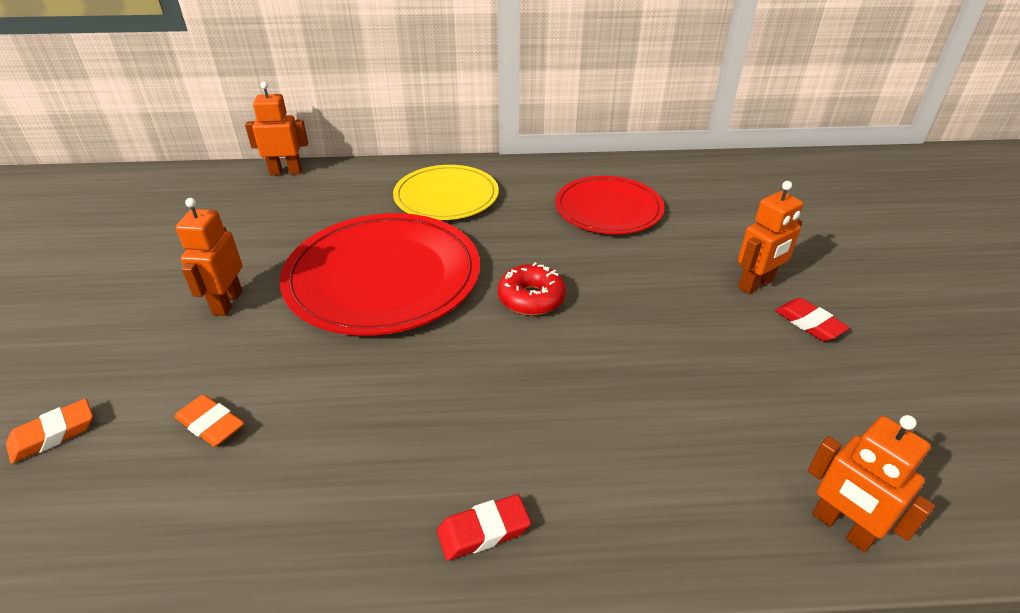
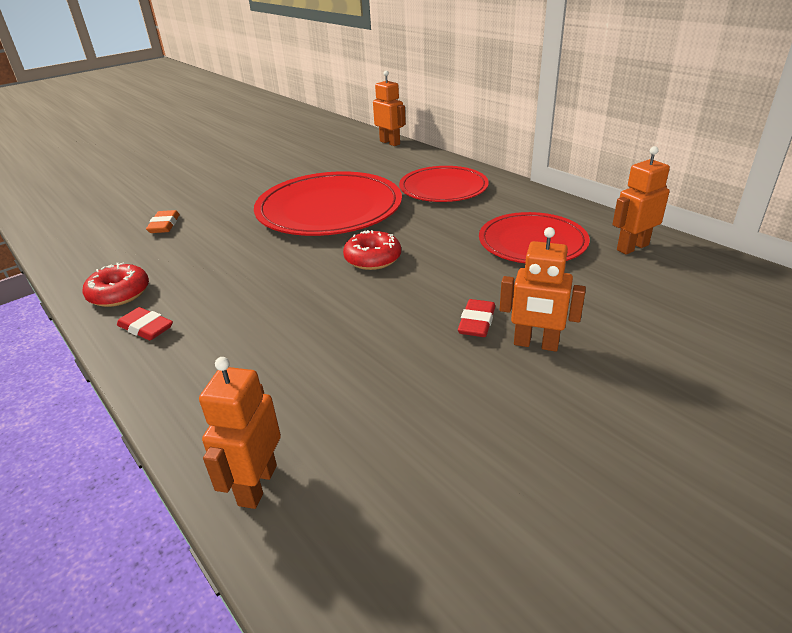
camera: 55 degrees right, 5 degrees down
(53, 434) = (130, 200): orange eraser -> none
(227, 303) = (255, 186): orange robot -> orange robot (632, 247)
(360, 534) = (119, 294): none -> red donut
(446, 196) = (443, 188): yellow plate -> red plate
(809, 323) = (518, 392): red eraser -> red eraser (476, 322)

